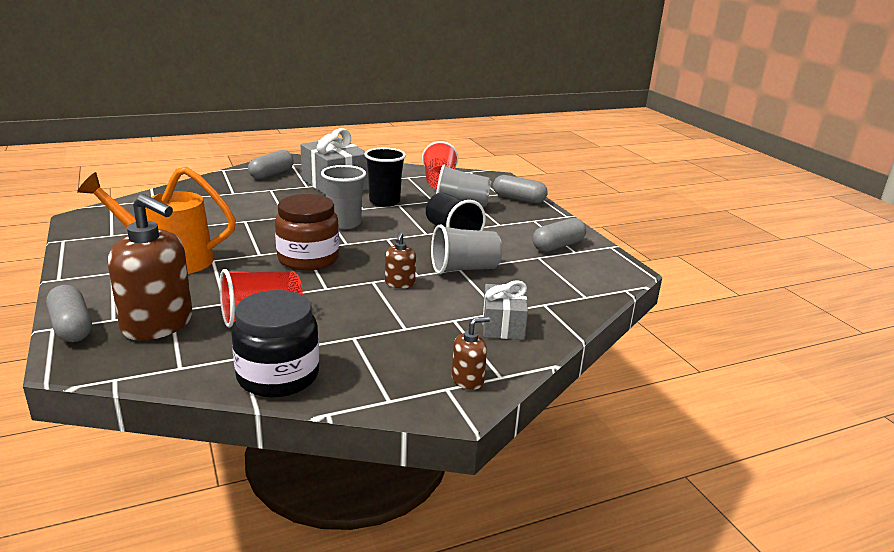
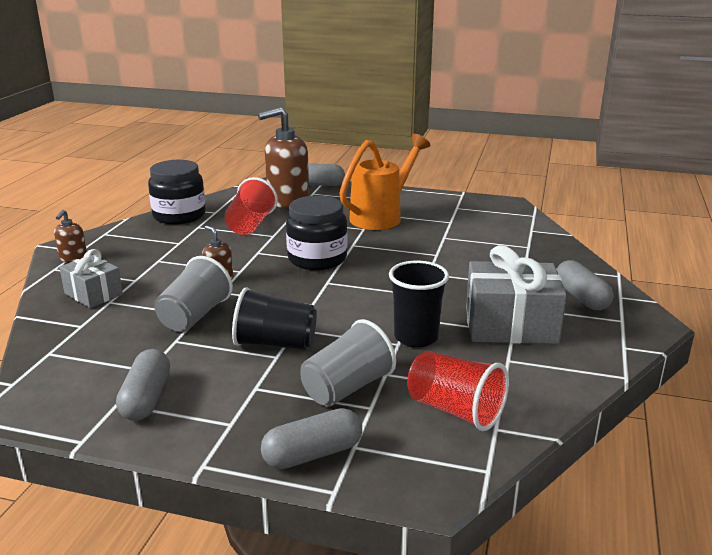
camera: 130 degrees right, 0 degrees up
(308, 259) = (317, 259): brown jar -> black jar
(344, 223) = (376, 294): grey cup -> none

